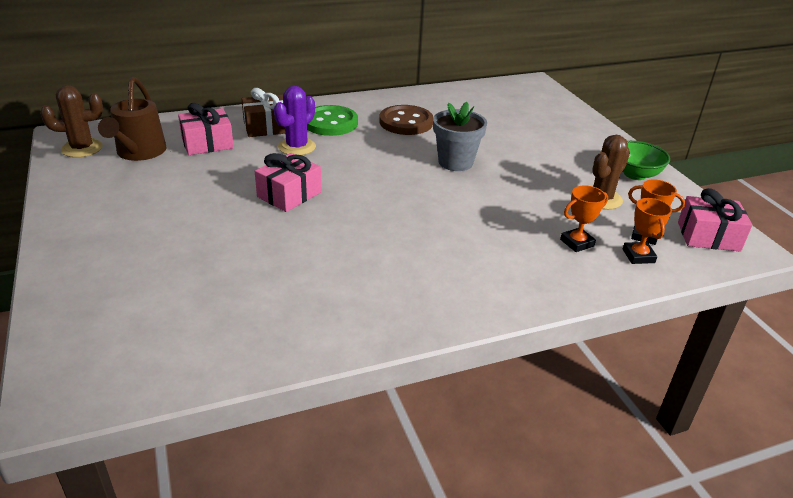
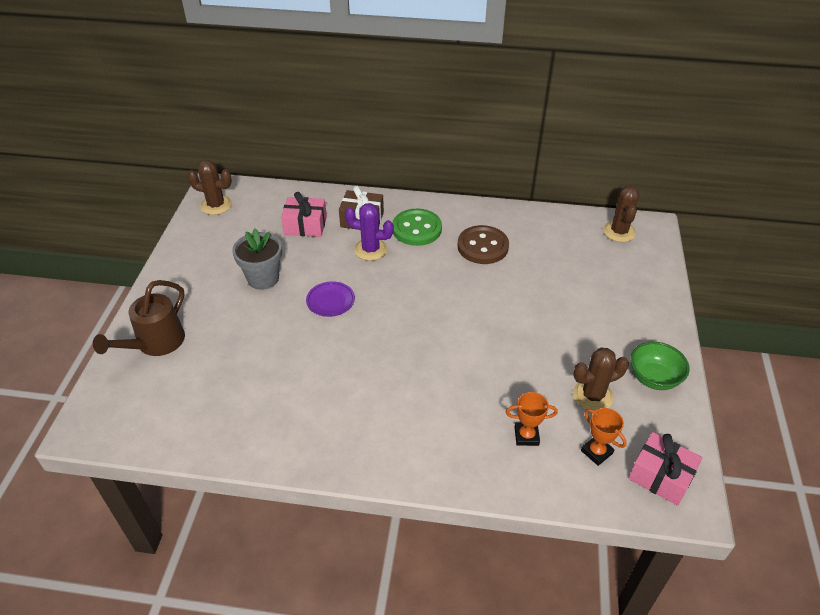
camera: 30 degrees right, 10 degrees up
(138, 153) = (251, 222): brown watering can -> brown watering can (155, 344)
(289, 194) = (330, 301): pink gift -> purple plate
(297, 147) = (370, 250): purple cactus -> purple cactus turned 45 degrees clockwise
(455, 162) = (491, 308): grey flower pot -> grey flower pot (263, 278)
(512, 90) = (619, 232): none -> brown cactus
(638, 256) = (570, 471): orange trophy -> none

